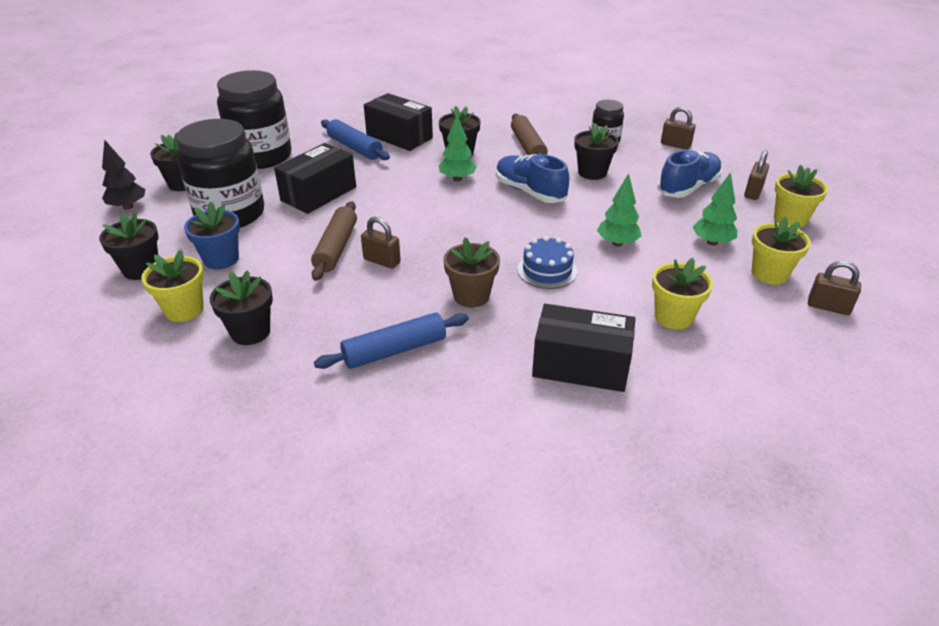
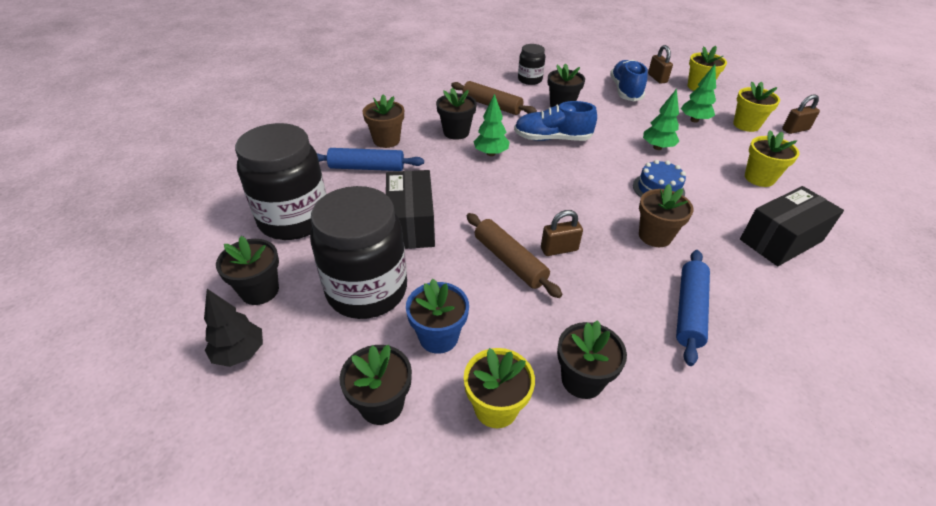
camera: 45 degrees left, 5 degrees up
(399, 136) = (386, 140): black box -> brown flower pot
(675, 145) = (571, 65): brown padlock -> none

